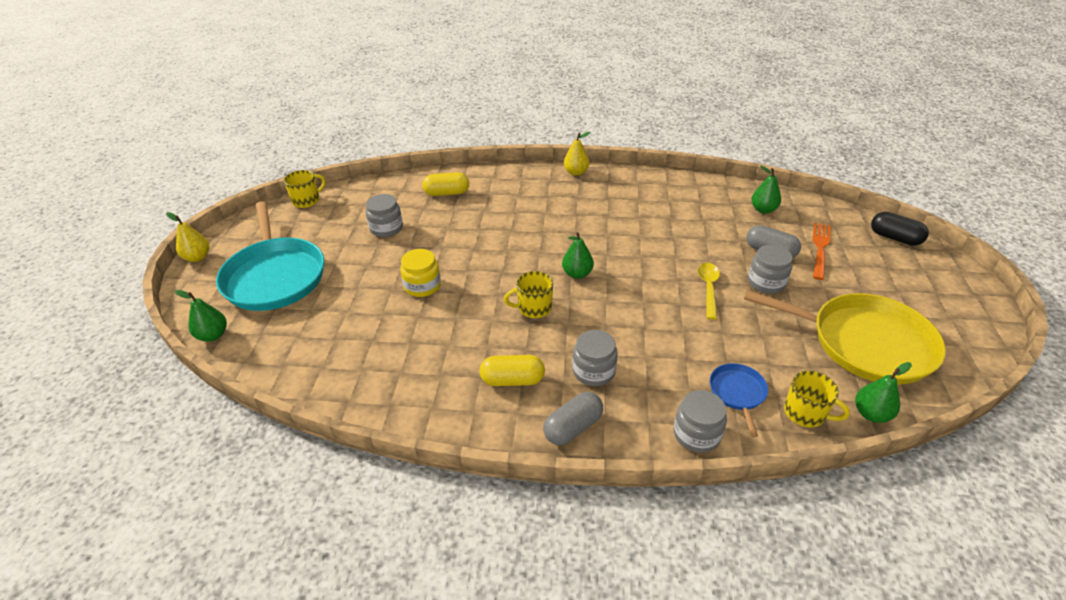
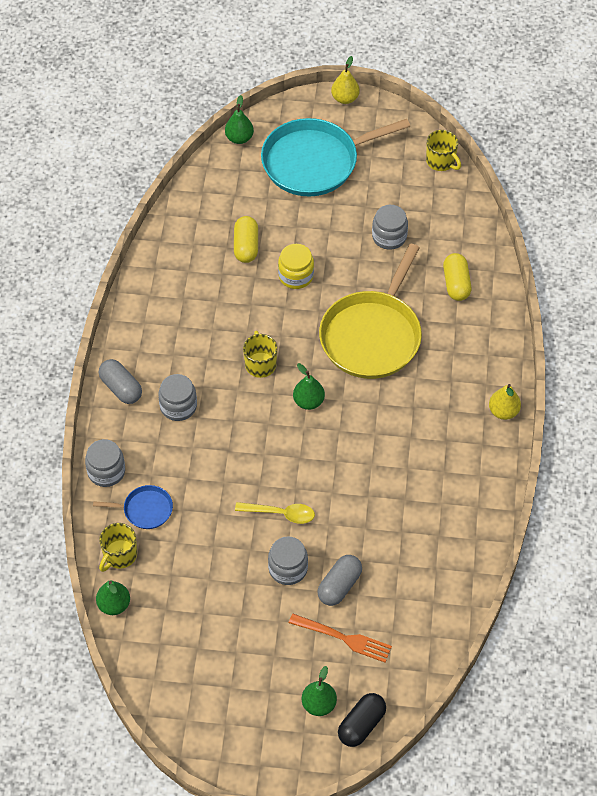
camera: 90 degrees right, 15 degrees up
(512, 380) = (173, 348): yellow capsule -> yellow capsule (246, 246)
(763, 209) = (421, 600): green pear -> green pear (319, 704)
(864, 343) = (196, 630): yellow pan -> yellow pan (372, 335)

